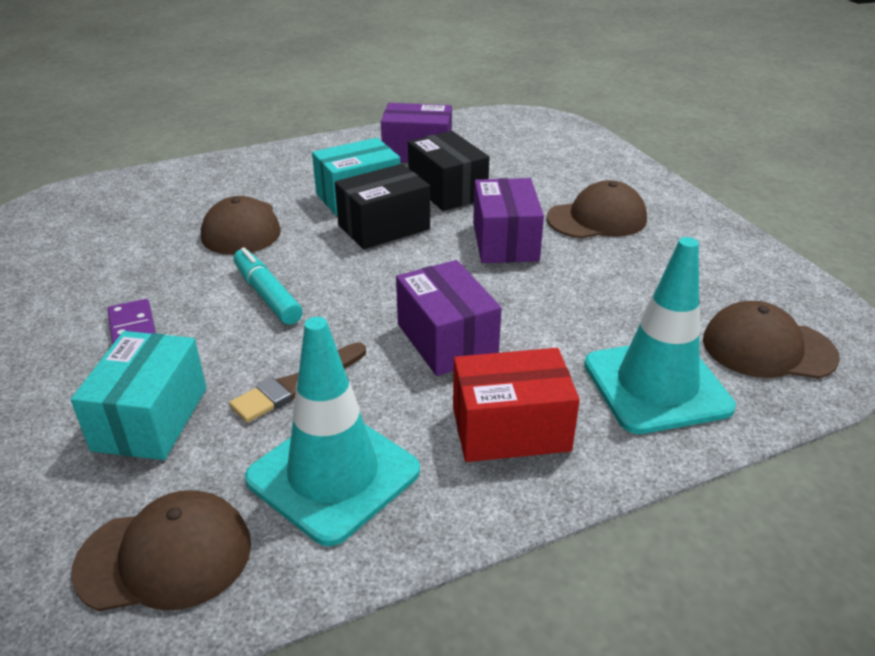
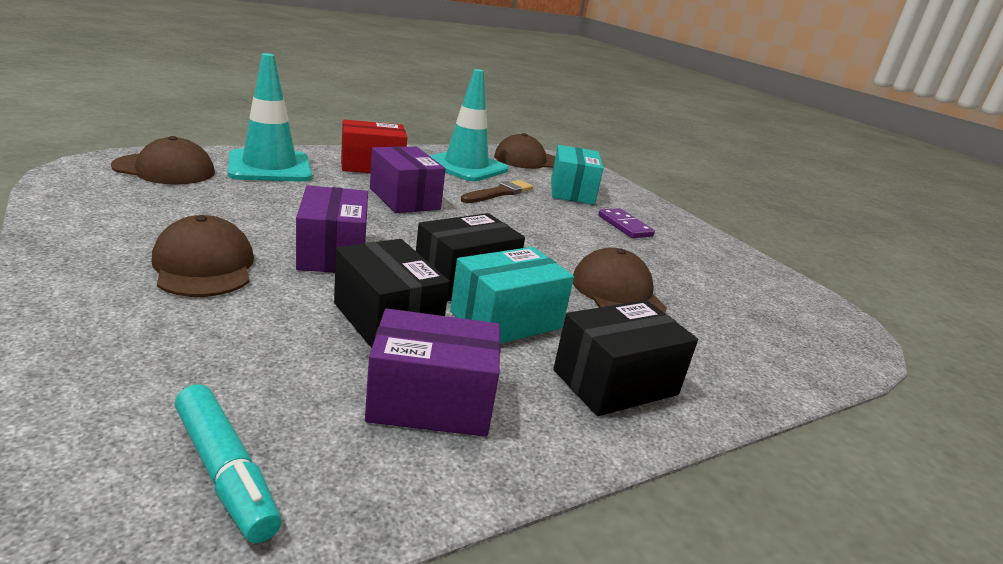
camera: 170 degrees right, 10 degrees down
(267, 295) = (548, 236): turquoise marker -> turquoise marker (225, 472)
(299, 165) = (615, 382): none -> black box
(597, 219) = (204, 266): brown cap -> brown cap turned 90 degrees clockwise

